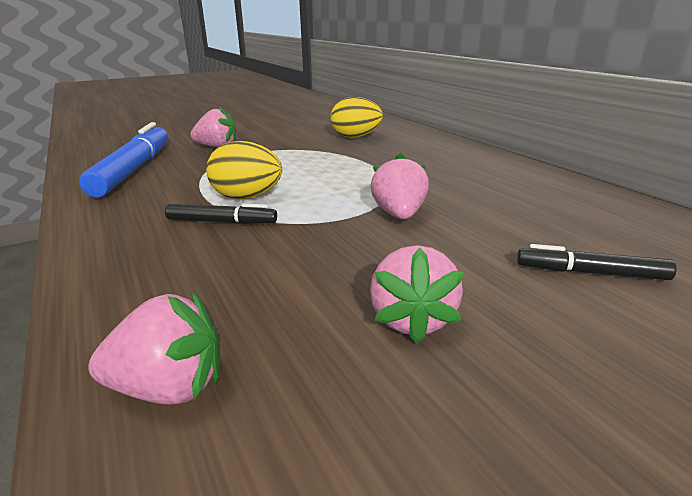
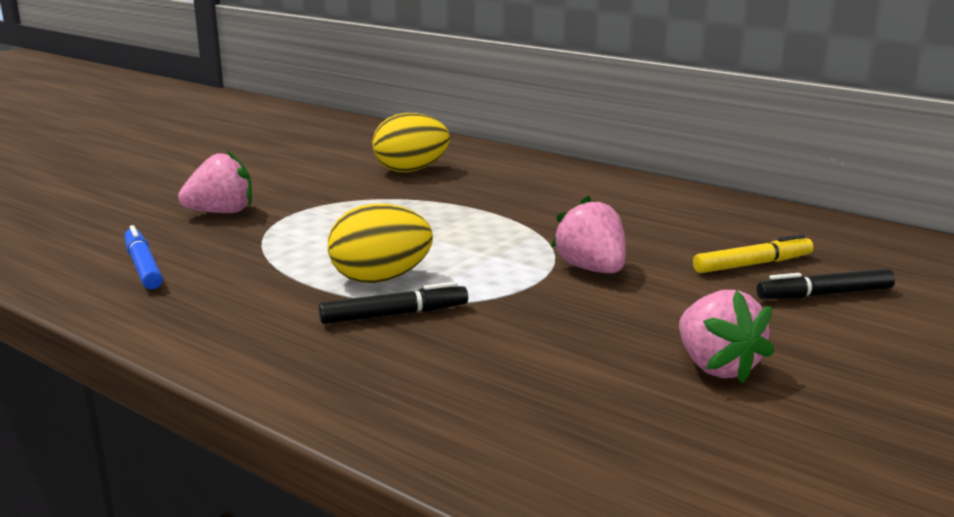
camera: 25 degrees left, 5 degrees down
(134, 169) = (143, 266): blue marker -> blue marker, size x0.50
(169, 388) = (574, 468): pink strawberry -> none
(542, 233) = (752, 264): none -> yellow marker

